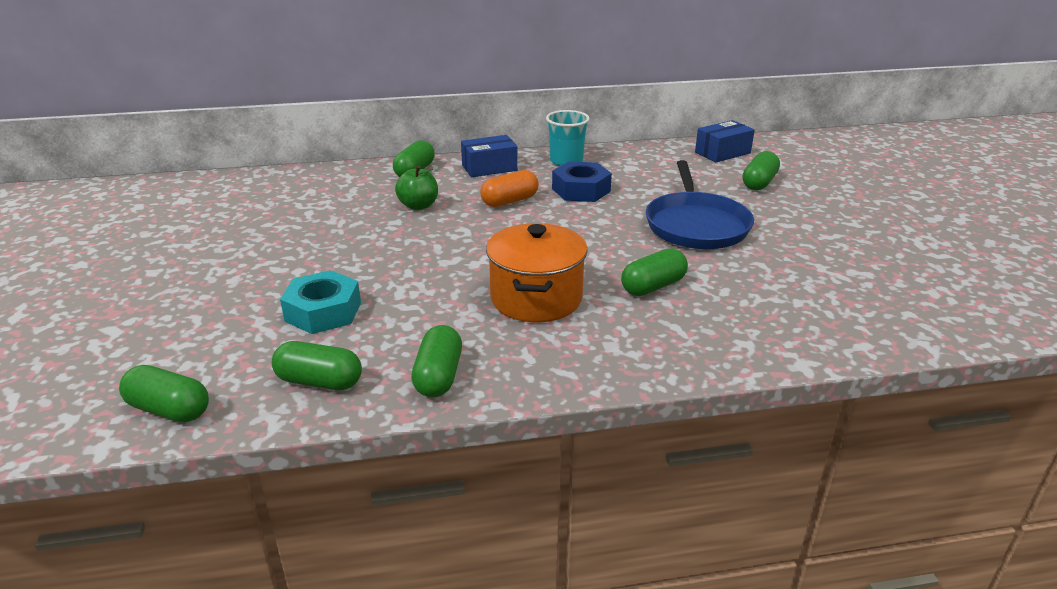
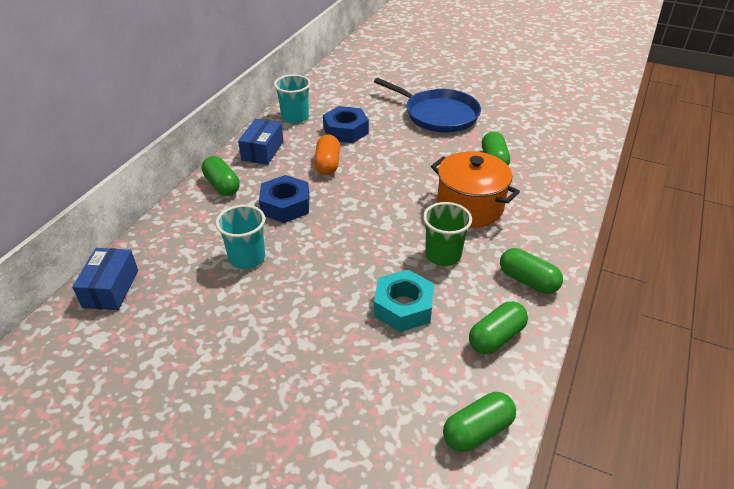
camera: 55 degrees left, 10 degrees up
(325, 216) = (247, 258): none -> turquoise cup
(418, 206) = (285, 205): green apple -> blue nut
(429, 308) = (443, 255): none -> green cup
(722, 153) = (357, 62): blue box -> blue box (111, 288)
(759, 183) = (410, 72): green capsule -> none

